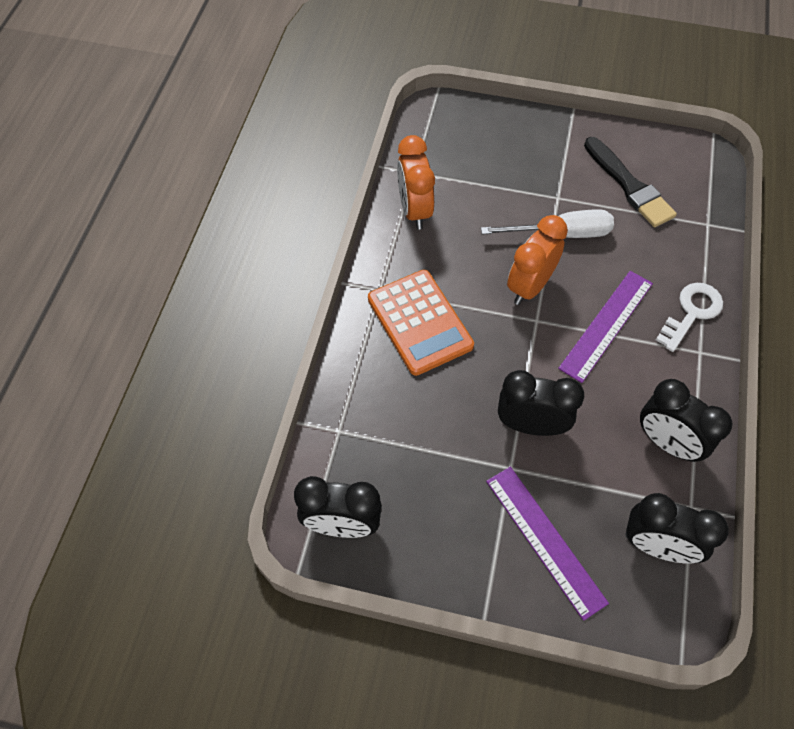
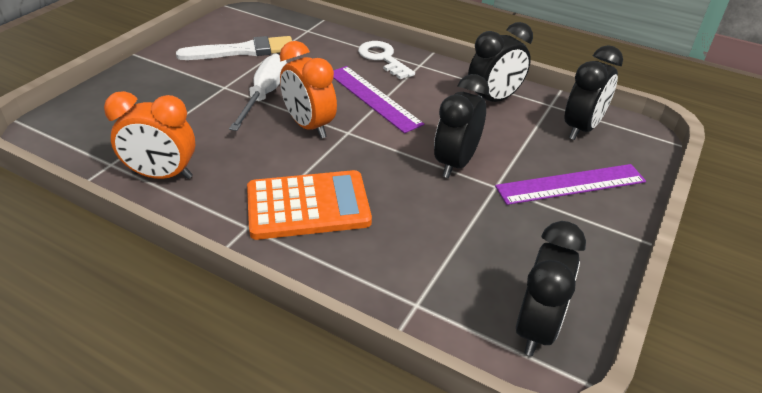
camera: 75 degrees left, 20 degrees down
(629, 186) = (243, 51): black brush -> white brush

